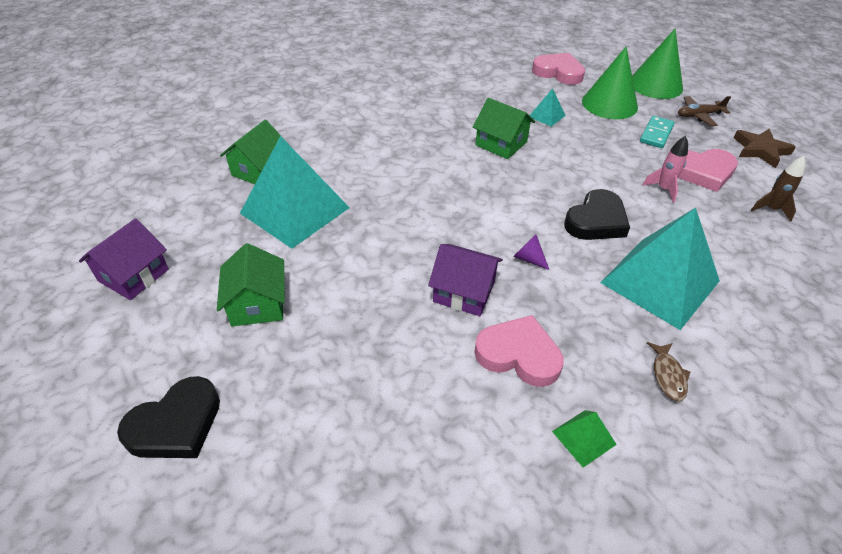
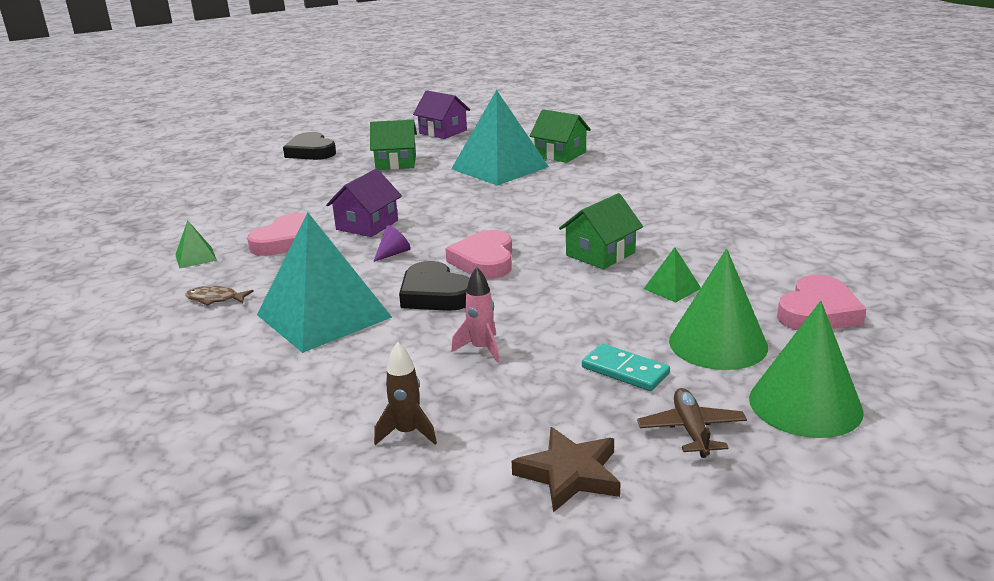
camera: 100 degrees right, 20 degrees down
(547, 116) = (672, 288): turquoise pyramid -> green pyramid
(703, 172) = (514, 392): pink heart -> pink heart (484, 260)

